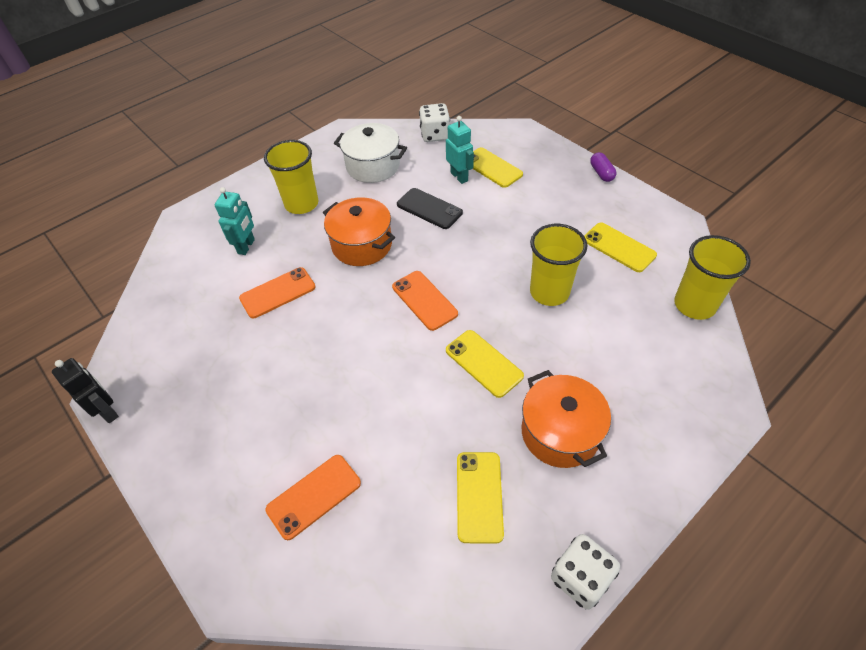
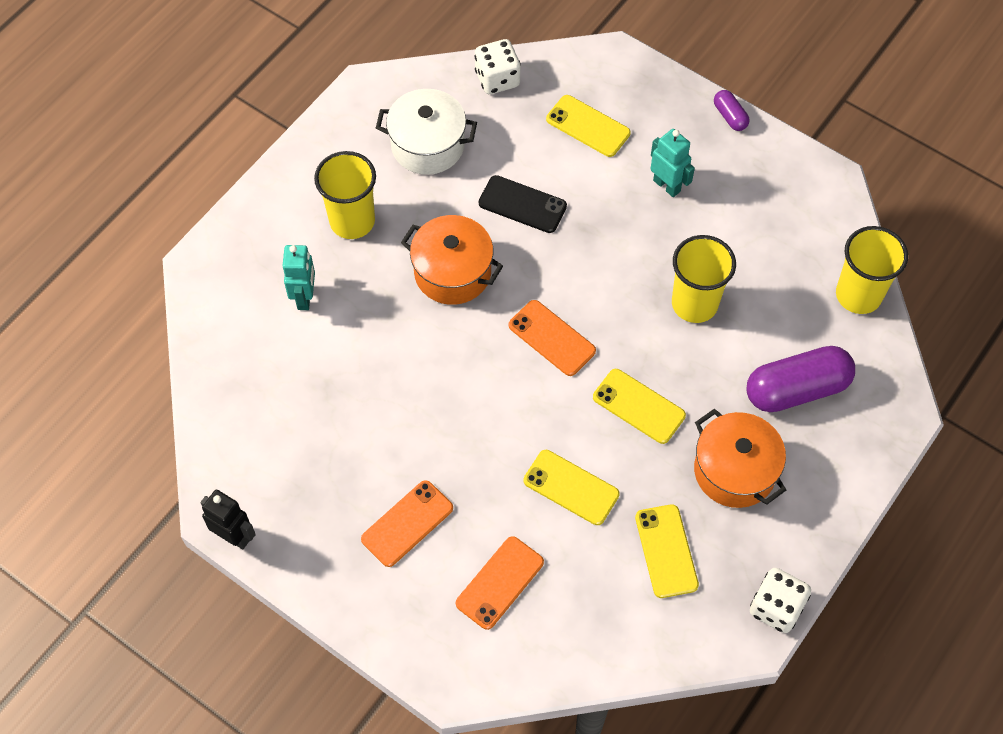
camera: 15 degrees left, 10 degrees up
(278, 293) = (371, 356): orange phone -> orange phone (407, 523)
(459, 177) = (548, 147): turquoise robot -> turquoise robot (667, 185)
(619, 247) = (765, 229): yellow phone -> yellow phone (571, 487)
(629, 371) = (796, 389): none -> purple capsule

